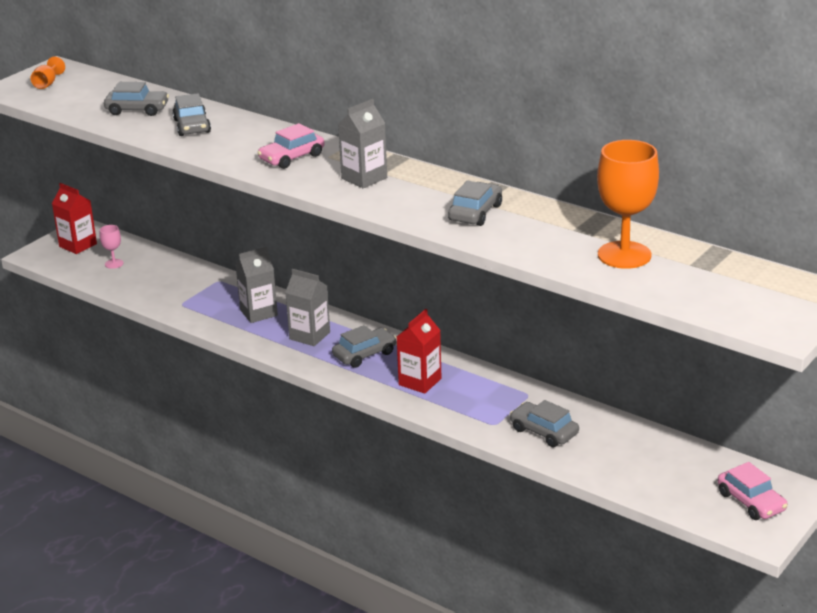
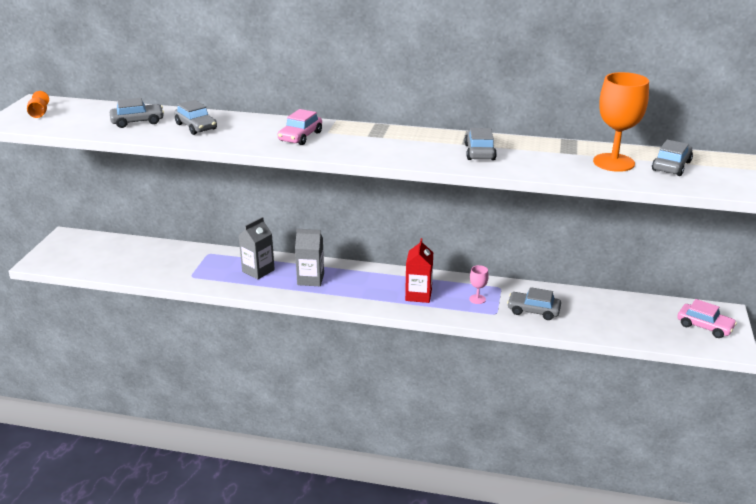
camera: 25 degrees left, 0 degrees up
(78, 245) = (71, 248): red carton -> none
(114, 264) = (112, 257): pink goblet -> pink goblet (477, 299)
(364, 178) = (372, 142): grey carton -> none
(364, 354) = (362, 284): grey car -> grey car (671, 166)

